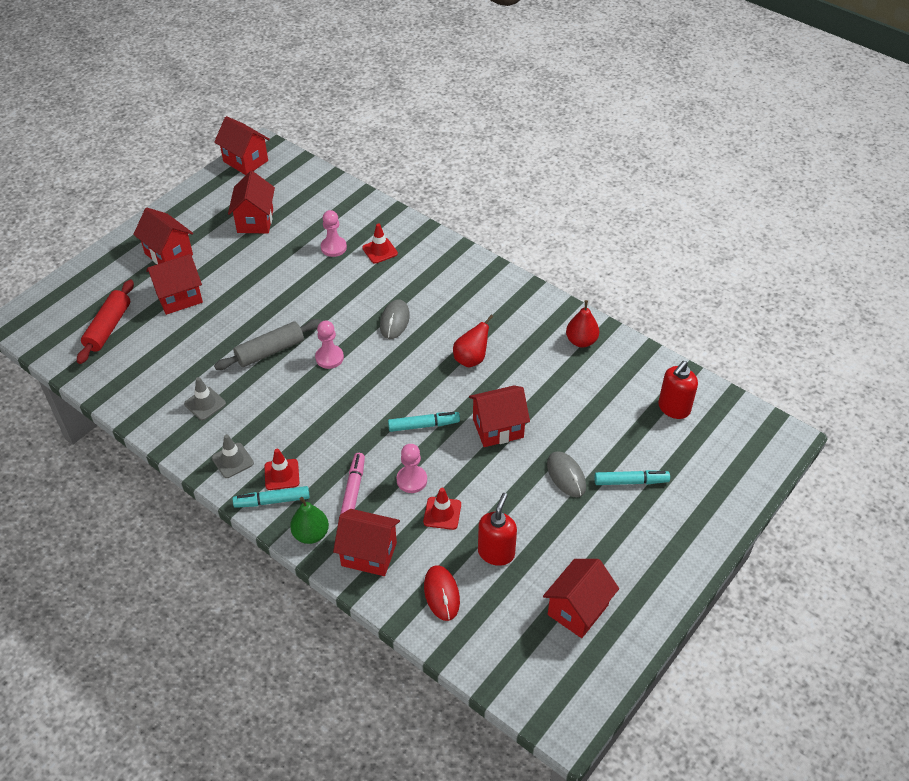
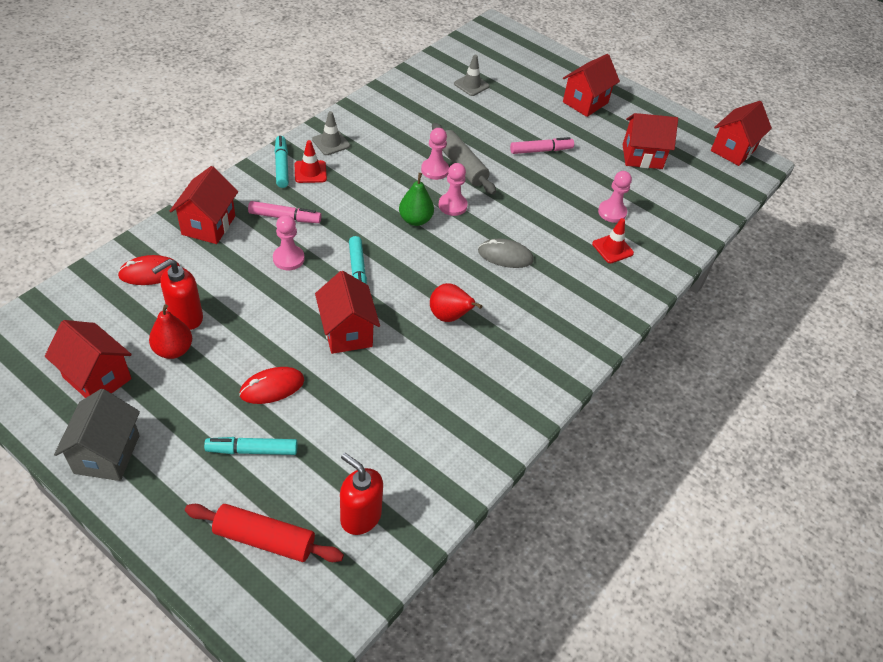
camera: 85 degrees right, 0 degrees up
(108, 327) = (489, 71): red rolling pin -> red rolling pin (264, 539)
(179, 298) = (528, 110): red house -> none
(205, 404) = (398, 126): grey traffic cone -> grey traffic cone (471, 85)
(246, 291) = (540, 150): none -> pink marker
(277, 372) = (435, 170): none -> pink pawn
(311, 534) = (240, 189): green pear -> green pear (415, 220)
(442, 513) = (243, 279): red traffic cone -> none
(496, 552) = (185, 317): red soap dispenser -> red soap dispenser turned 120 degrees clockwise
(566, 475) = (272, 387): grey mouse -> red mouse
(581, 341) = (478, 427): red pear -> red pear (173, 350)
(630, 481) = (252, 450): turquoise marker -> turquoise marker turned 90 degrees clockwise
(654, 583) = (107, 454): none -> grey house

